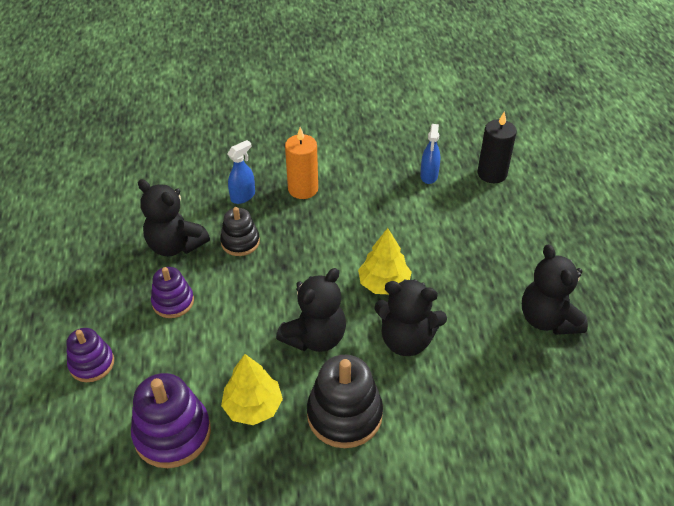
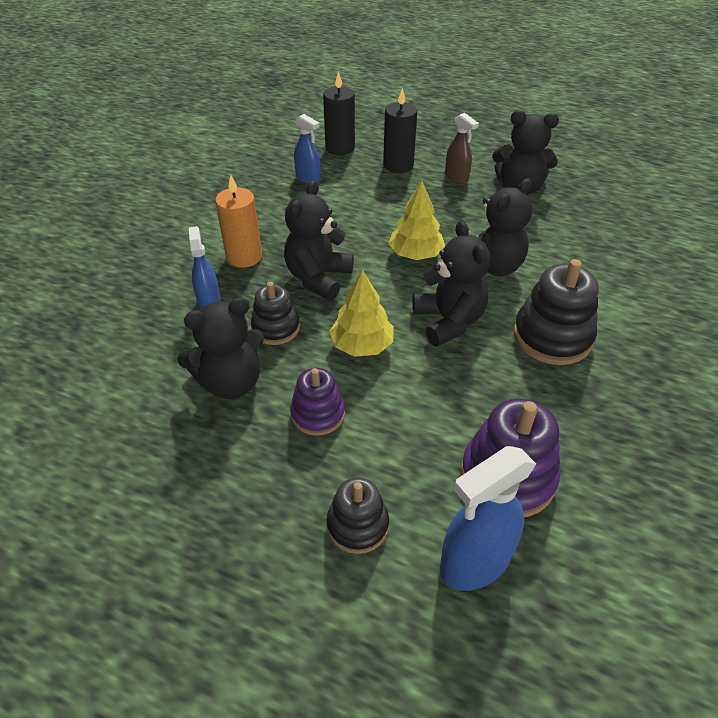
camera: 60 degrees left, 0 degrees up
(90, 439) = (474, 562): none -> blue spray bottle
(92, 364) = (357, 525): purple stacking toy -> black stacking toy
(253, 406) = (507, 397): yellow tree -> yellow tree (362, 345)
(309, 239) = (318, 278): none -> black teddy bear
(502, 221) = (398, 165): none -> black candle
(522, 267) = (456, 177): none -> brown spray bottle

